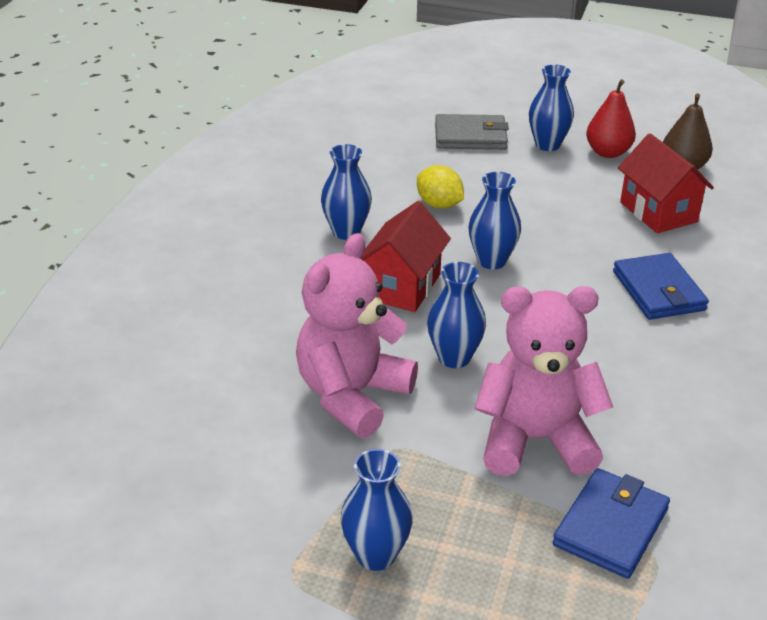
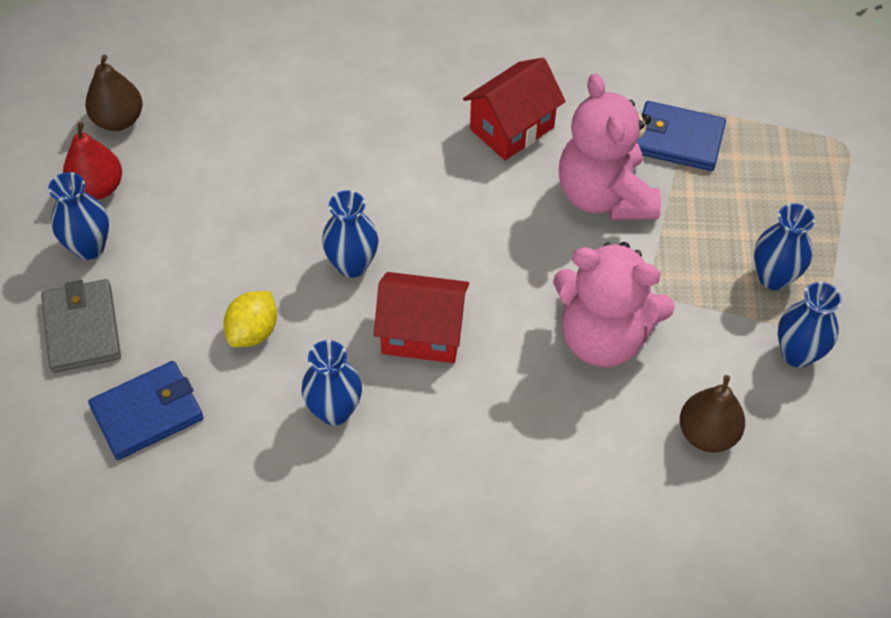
camera: 105 degrees left, 20 degrees up
(208, 440) = (707, 434): none -> brown pear
(454, 357) = (520, 269): blue vase -> blue vase (797, 353)
(658, 212) = (219, 136): red house -> red house (512, 128)
(658, 291) = (363, 128): blue wallet -> blue wallet (147, 413)

